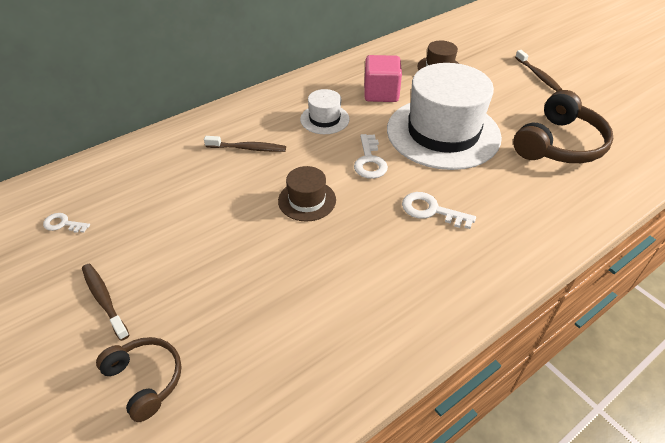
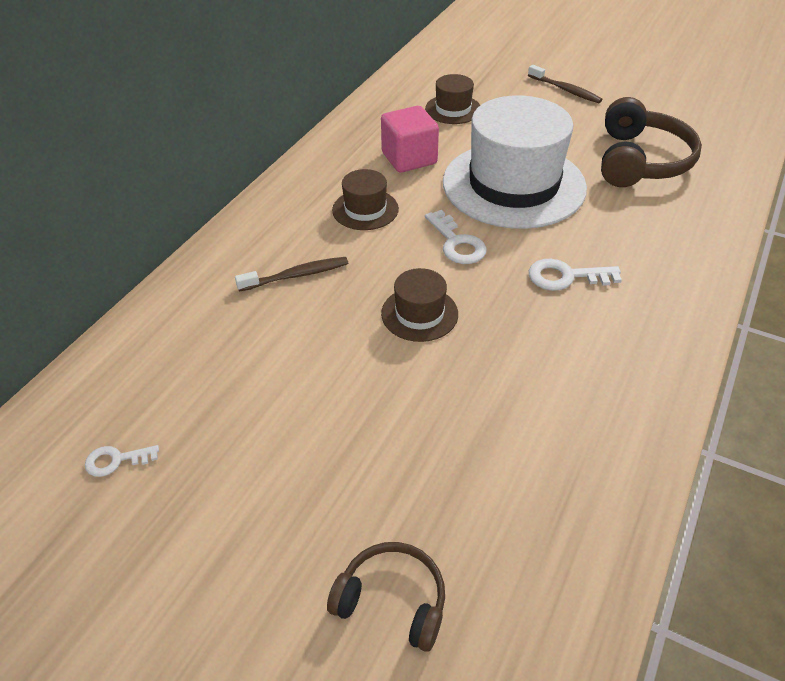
camera: 25 degrees left, 0 degrees up
(104, 300) = (259, 531): brown toothbrush -> none
(324, 119) = (365, 209): white hat -> brown hat

